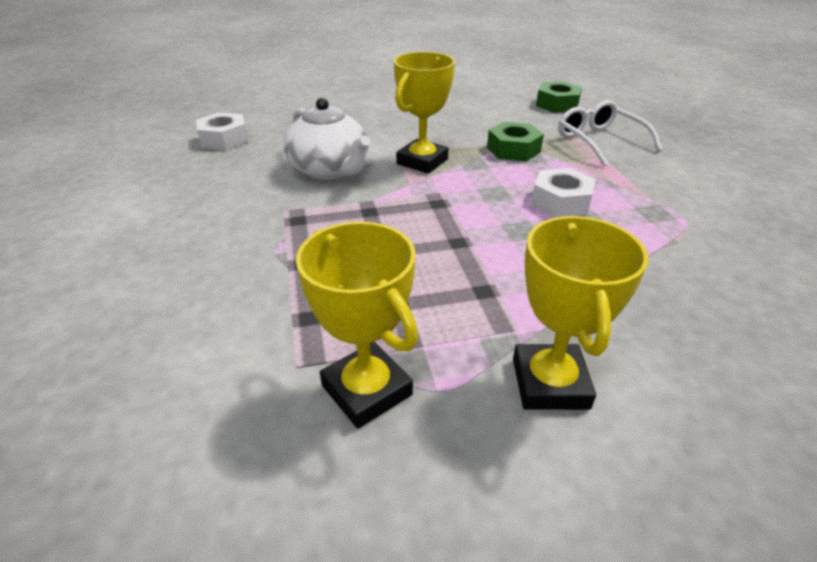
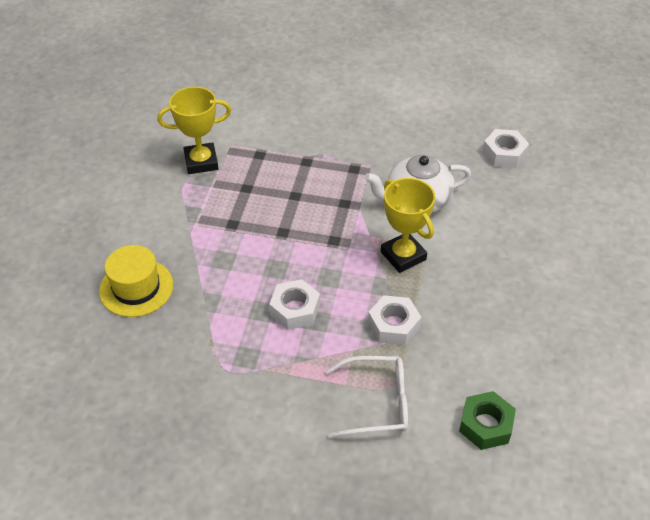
camera: 115 degrees right, 10 degrees up
(513, 150) = (393, 325): green nut -> white nut
(550, 383) = (159, 219): yellow trophy -> none
(697, 343) = (136, 288): none -> yellow hat

